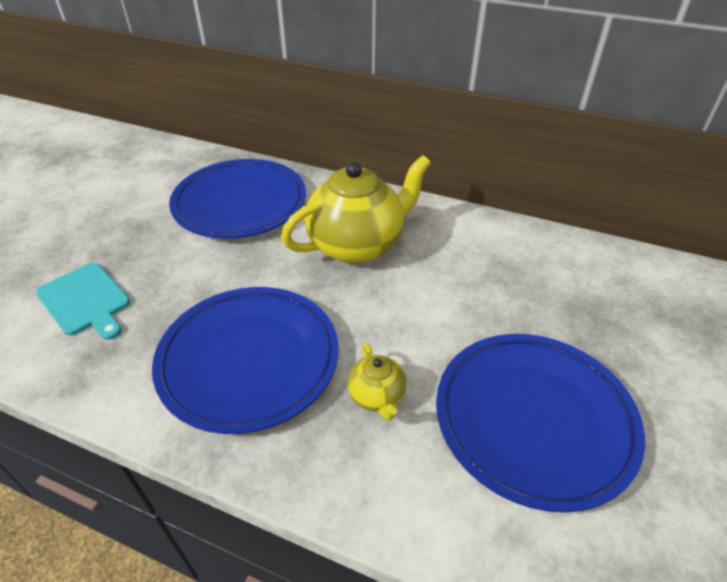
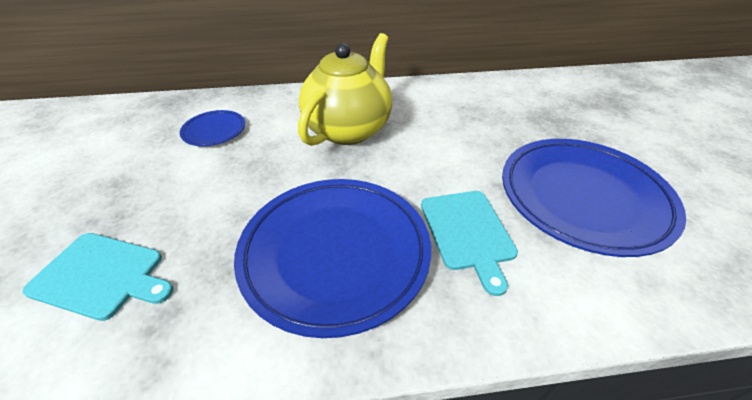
camera: 30 degrees left, 0 degrees up
(240, 204) = (214, 131): blue plate -> blue plate, size x0.46
(377, 397) = (468, 232): yellow teapot -> turquoise cutting board

